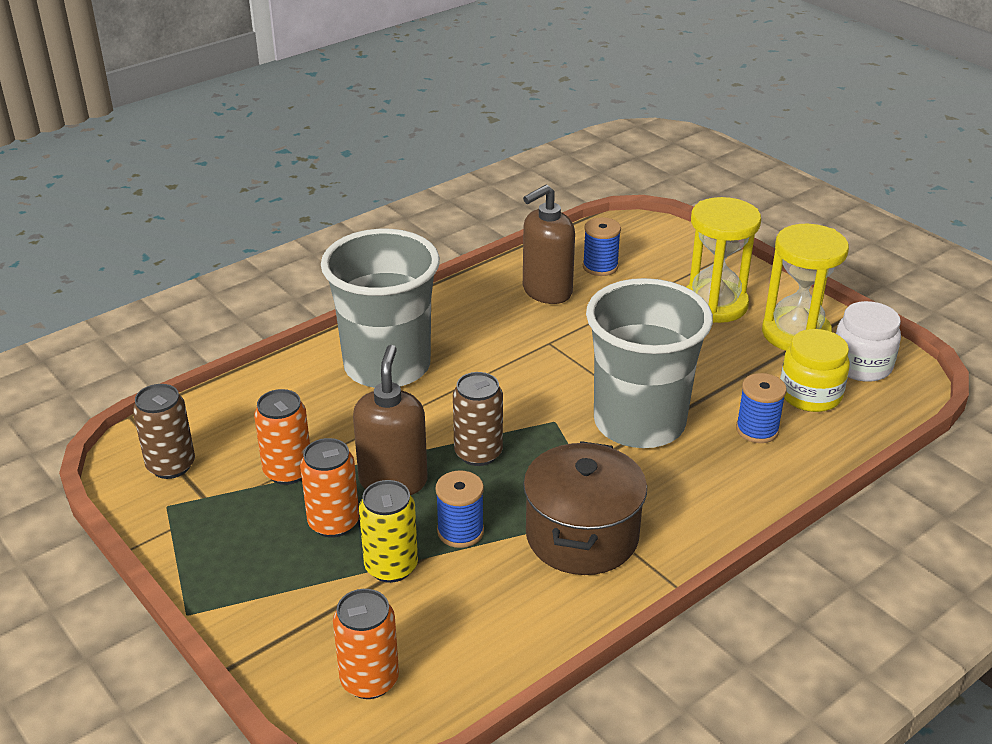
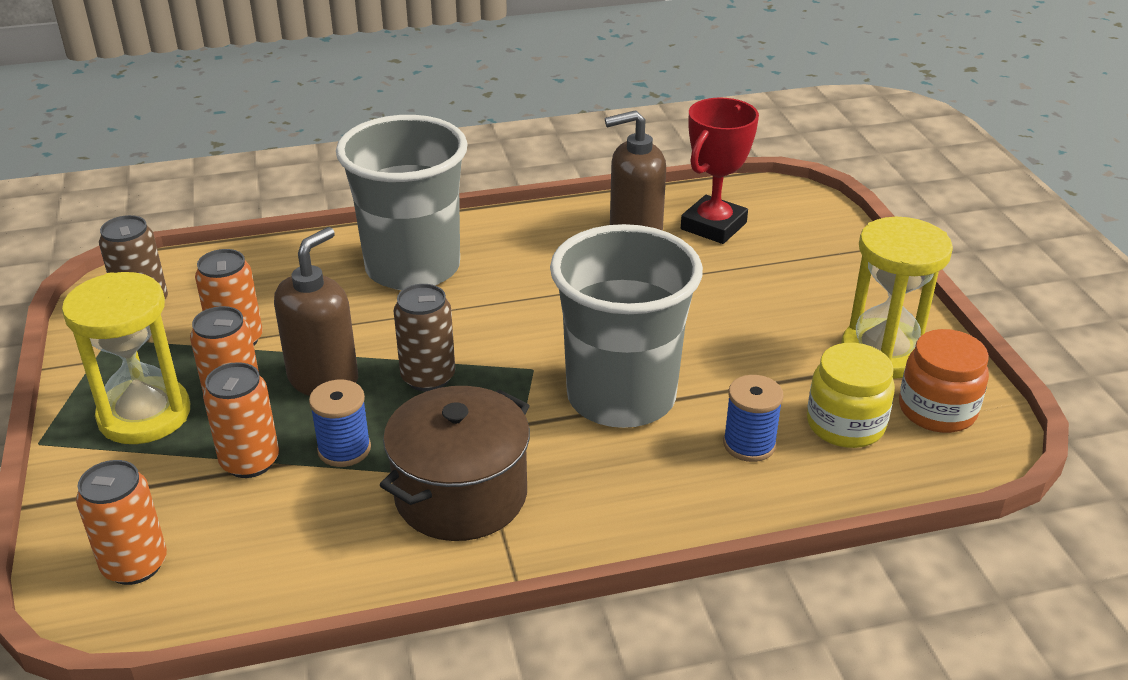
camera: 25 degrees right, 0 degrees up
(391, 567) = (250, 461): yellow can -> orange can
(600, 267) = (713, 226): blue spool -> red trophy
(714, 304) = (811, 297): yellow hourglass -> yellow hourglass (144, 415)
(861, 365) = (937, 410): white jar -> orange jar

